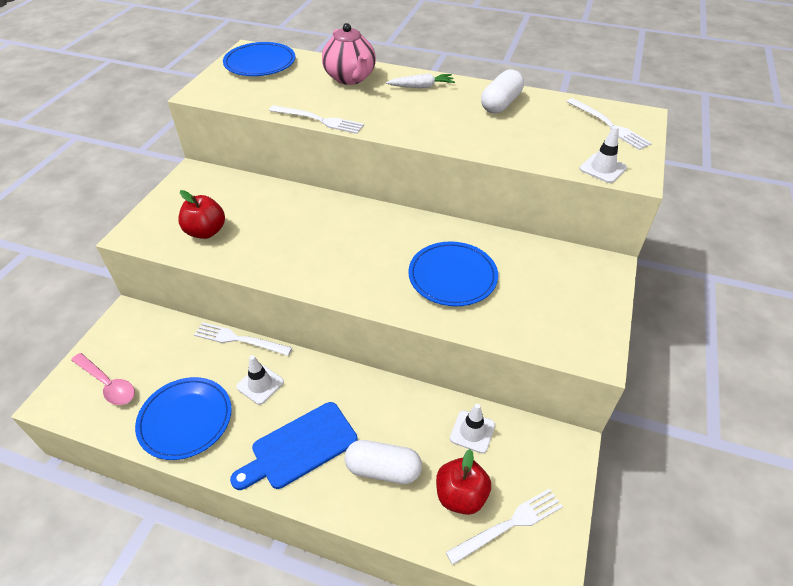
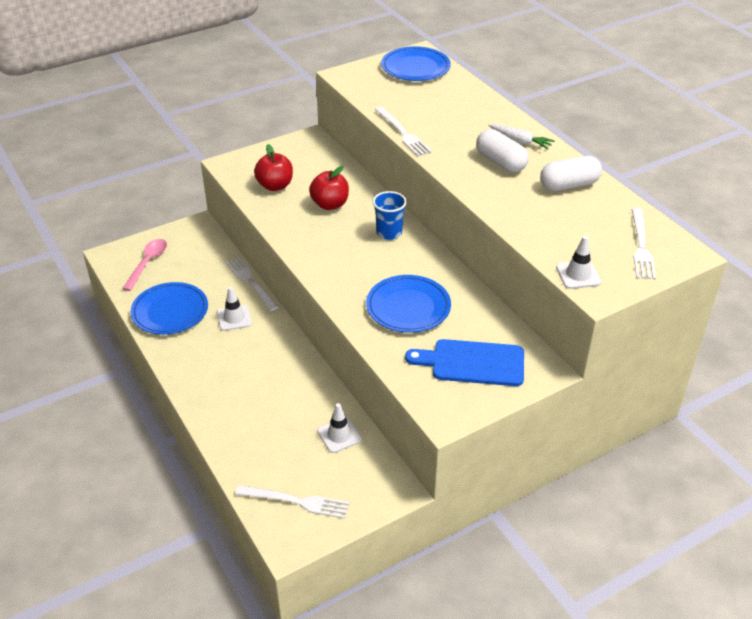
camera: 40 degrees right, 5 degrees down
(108, 384) = (147, 263): pink spoon -> pink spoon turned 150 degrees counterclockwise
(300, 447) = (219, 370): blue cutting board -> blue cutting board (472, 363)
(350, 78) = (471, 109): pink teapot -> none
(360, 221) = (389, 233): none -> blue cup
(383, 469) = (254, 417): white capsule -> white capsule (500, 162)
(460, 495) = (285, 464): red apple -> red apple (330, 204)

